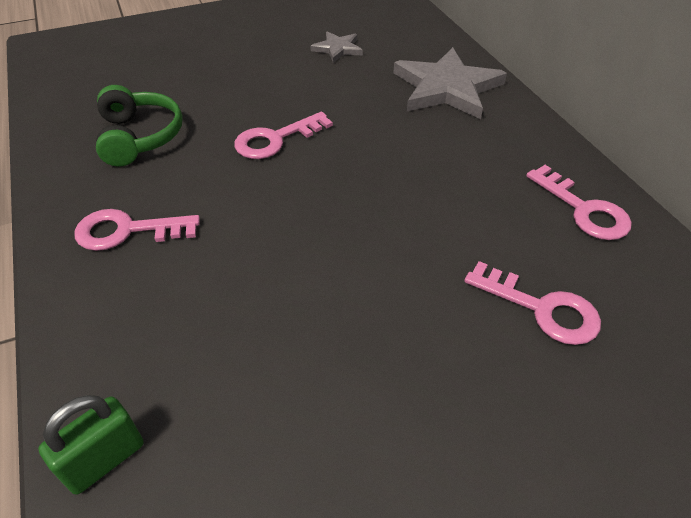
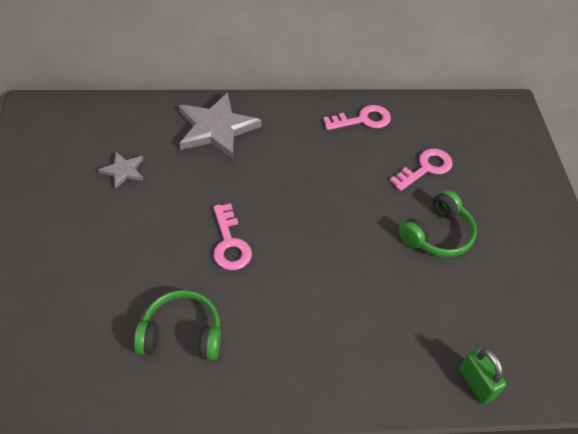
camera: 75 degrees left, 5 degrees up
(127, 231) = (297, 355): pink key -> none
(401, 351) = (437, 234): none -> green headphones

